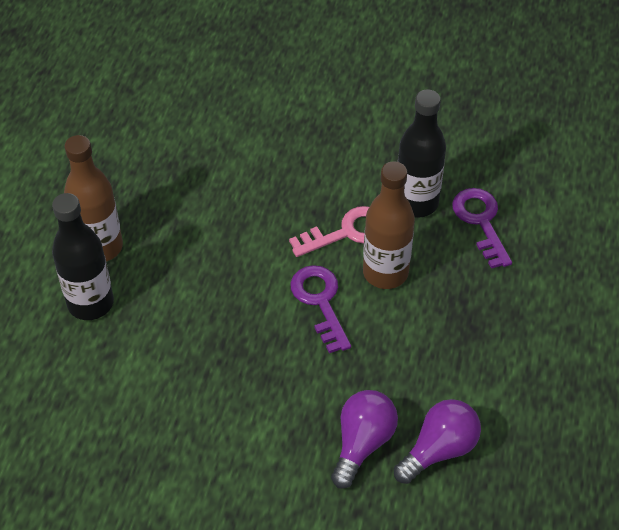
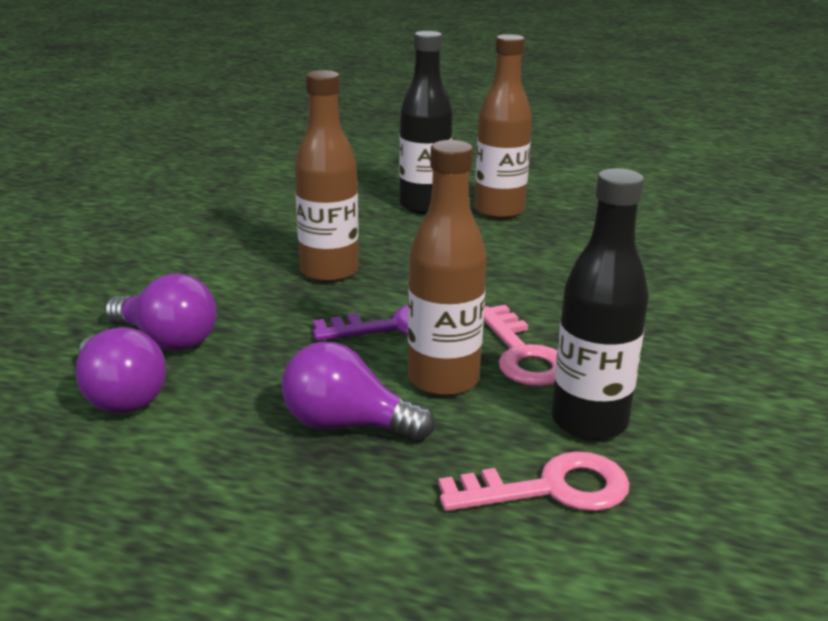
camera: 95 degrees right, 25 degrees down
(236, 358) = (329, 272): none -> brown bottle
(444, 317) = (347, 425): none -> purple light bulb
(481, 222) = (550, 489): purple key -> pink key

